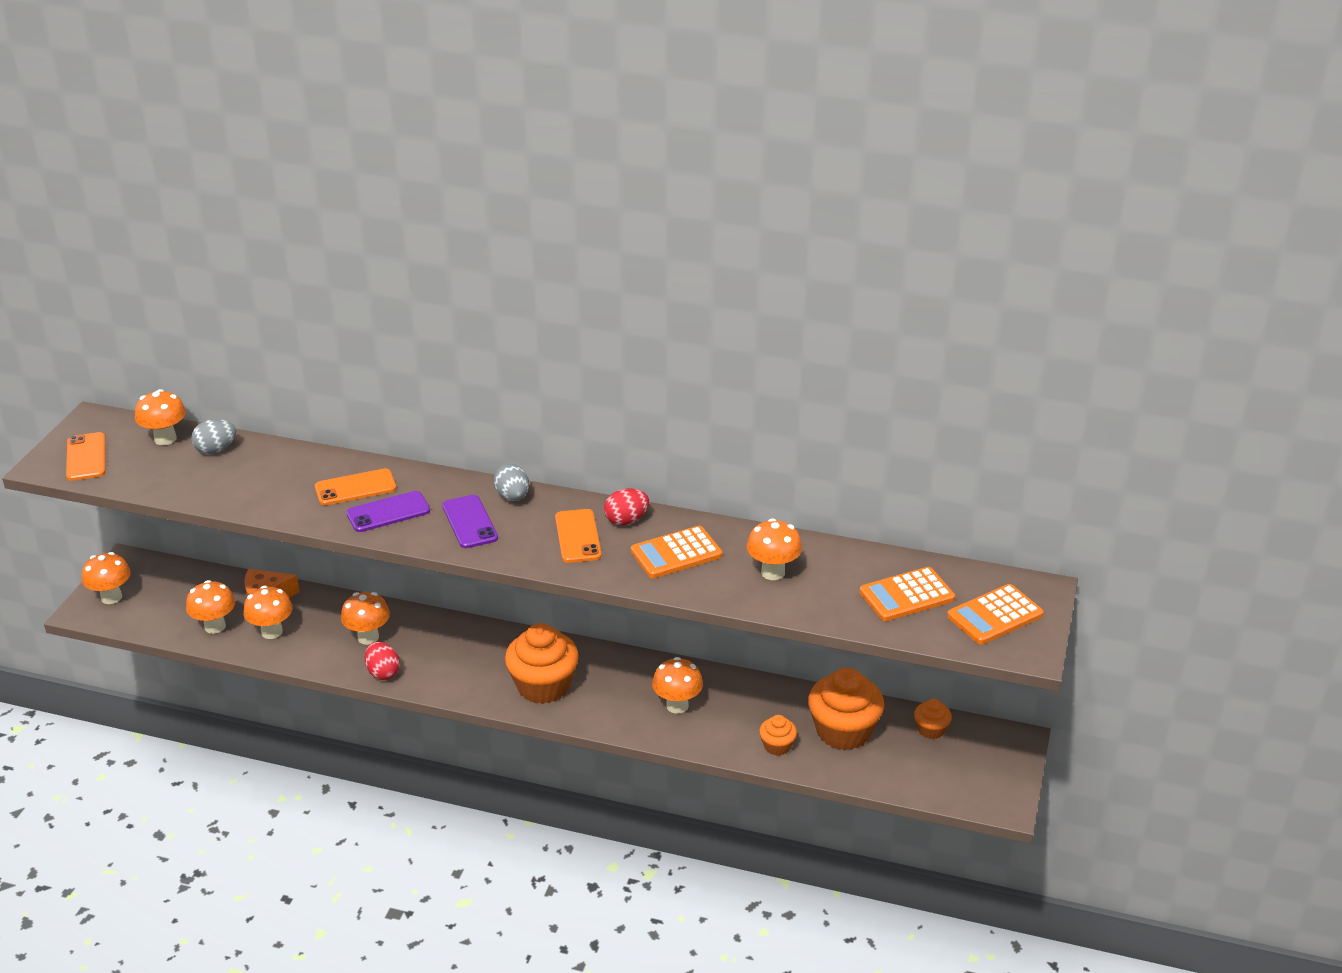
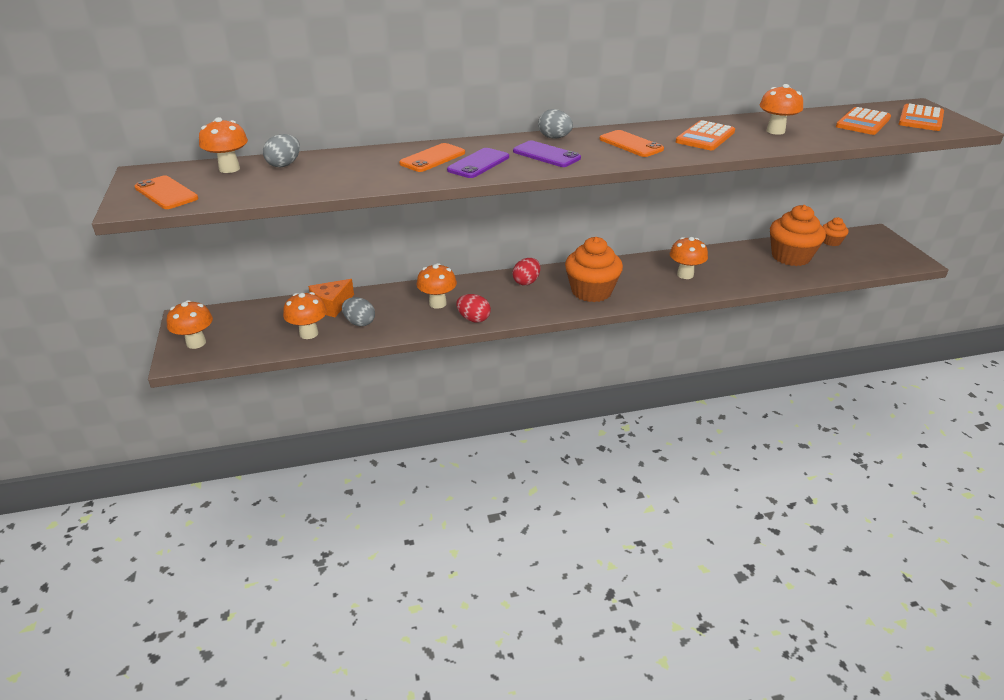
camera: 30 degrees left, 0 degrees up
(272, 632) = (359, 323): orange mushroom -> grey egg
(626, 520) = (647, 131): red egg -> red egg (526, 282)
(777, 746) = (768, 275): orange cupcake -> none

